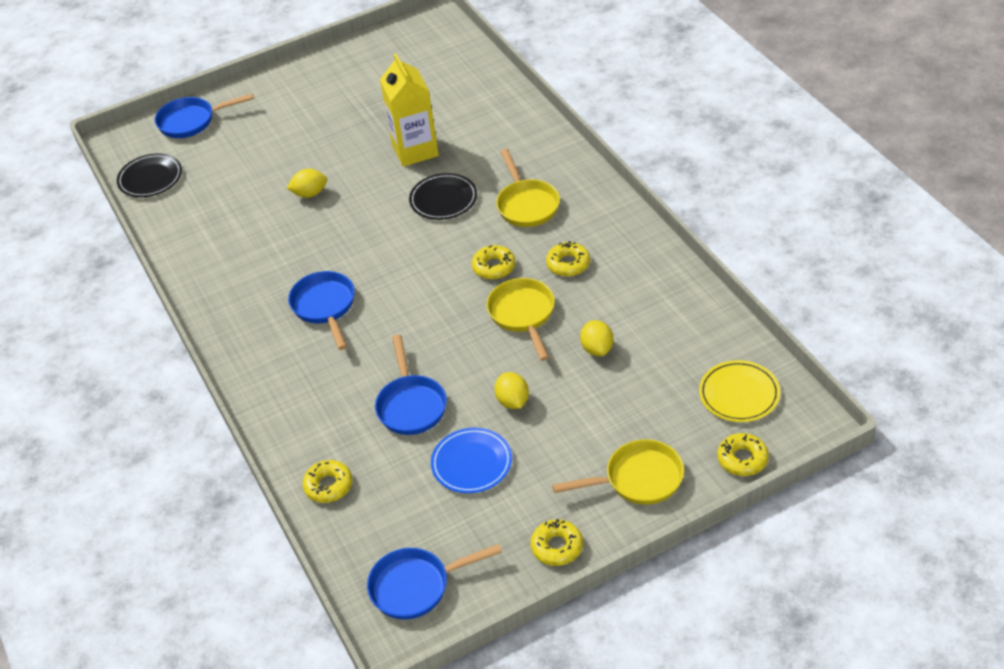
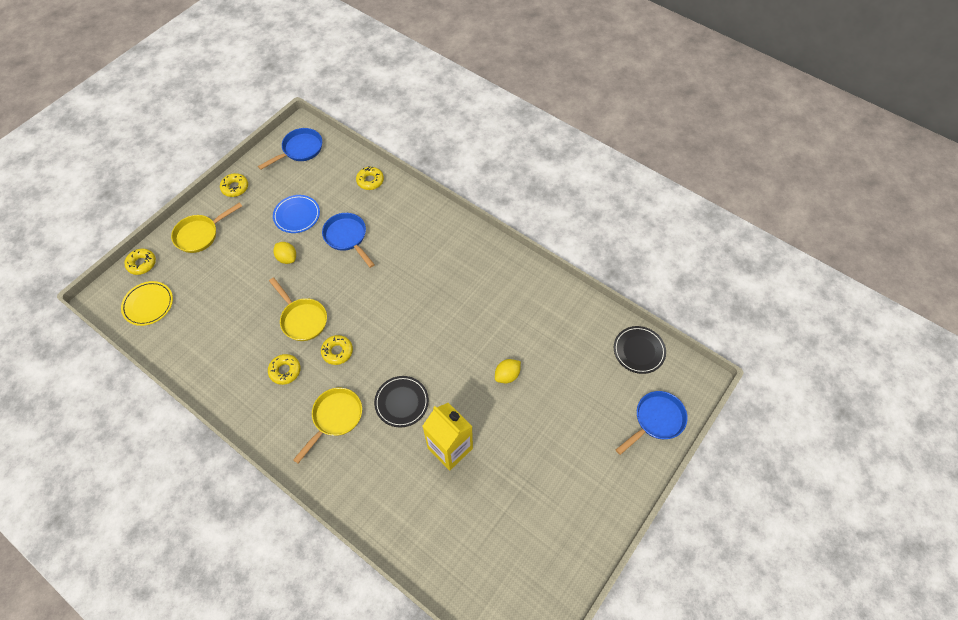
camera: 150 degrees right, 15 degrees up
(325, 307) = (437, 284): blue pan -> none
(526, 204) = (335, 418): yellow pan -> yellow pan turned 75 degrees clockwise
(597, 349) = (245, 309): yellow lemon -> none

